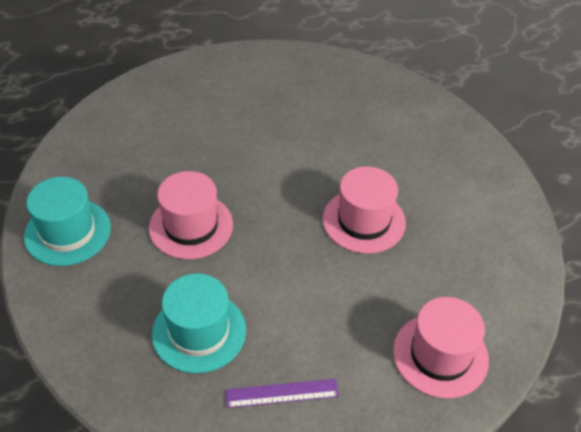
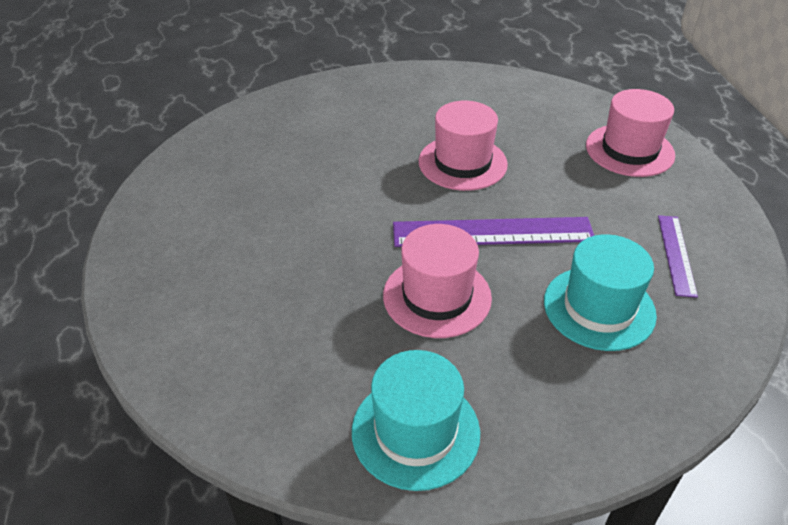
camera: 75 degrees left, 5 degrees down
(274, 252) = (493, 232): none -> purple ruler

